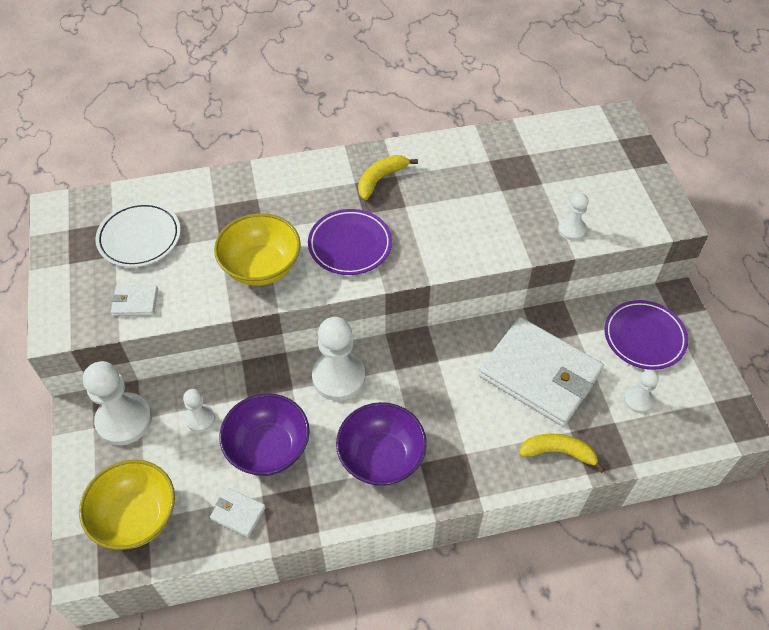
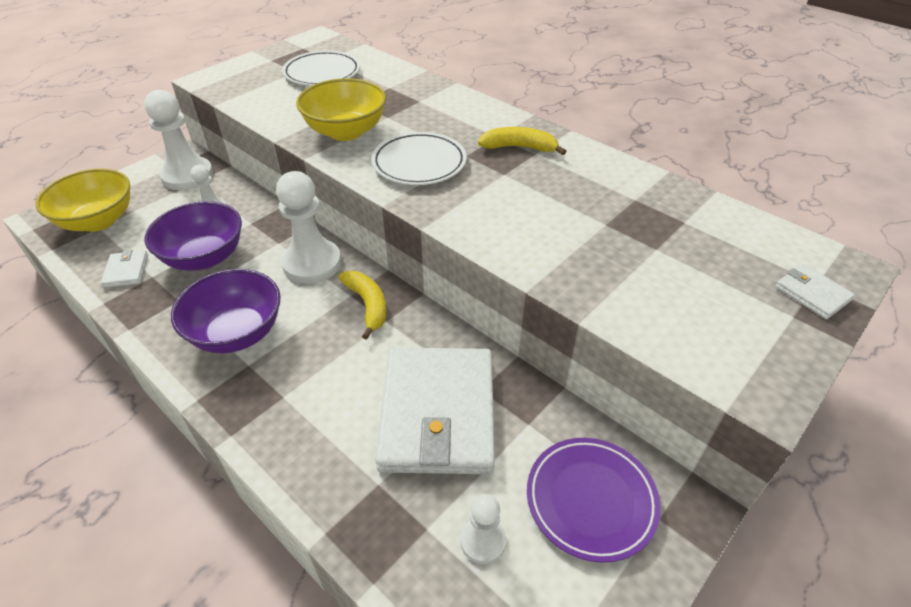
camera: 55 degrees right, 10 degrees down
(135, 302) = (256, 96): white wallet -> white wallet (812, 294)
(350, 245) = (419, 163): purple plate -> white plate
(558, 452) = (338, 485): yellow banana -> yellow banana (367, 305)
(571, 229) = (619, 301): white pawn -> none

